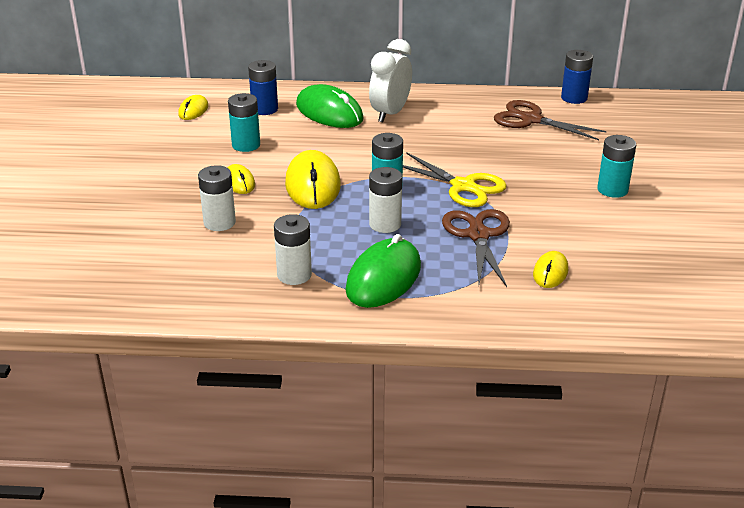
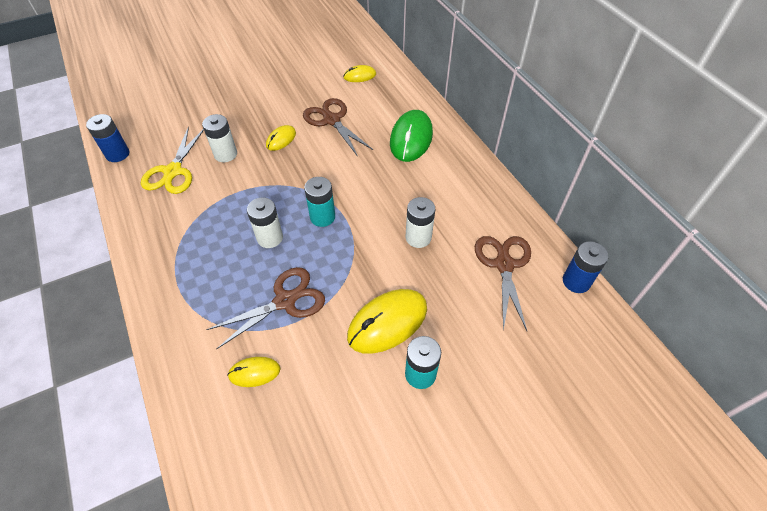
camera: 60 degrees right, 20 degrees up
(246, 145) = (331, 120): turquoise battery -> brown scissors
(264, 109) = (388, 105): blue battery -> blue battery (117, 154)
(294, 275) = (180, 218): white battery -> white battery (418, 237)
(313, 184) = (301, 176): yellow mouse -> yellow mouse (387, 322)
(383, 278) = (198, 267): green mouse -> none
(390, 113) = (437, 171): white clock -> none
(463, 186) = (354, 262): yellow scissors -> yellow scissors (173, 171)

